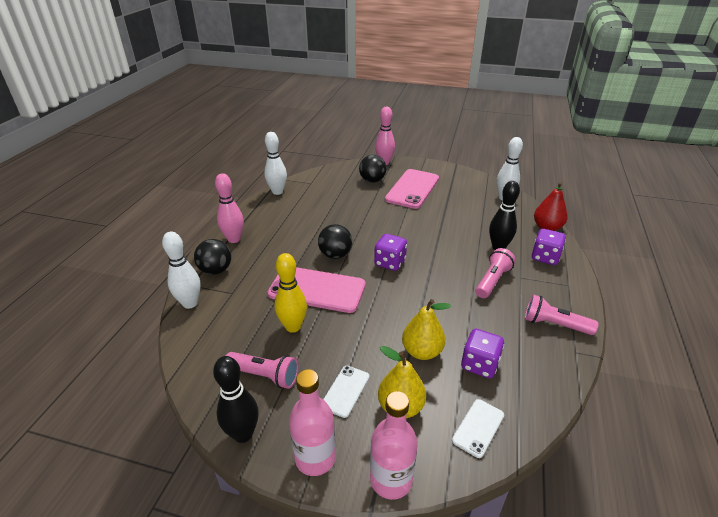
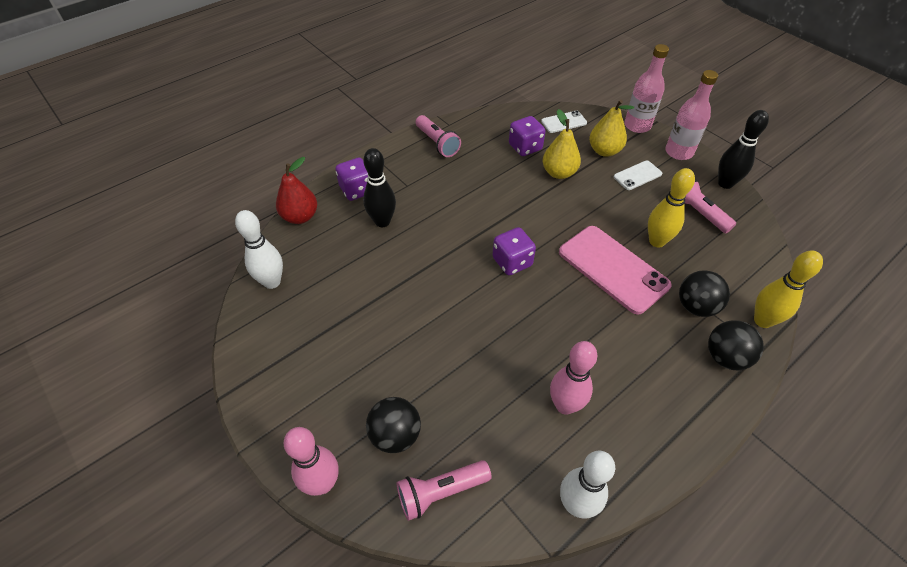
camera: 145 degrees left, 15 degrees up
(190, 303) = (762, 320): white bowling pin -> yellow bowling pin
(234, 239) = (689, 408): pink bowling pin -> pink bowling pin (565, 405)
(335, 255) = (565, 304): black ball -> black ball (696, 306)
(412, 189) = (359, 372): pink phone -> none
(492, 281) = (436, 194): pink flashlight -> pink flashlight (441, 492)

